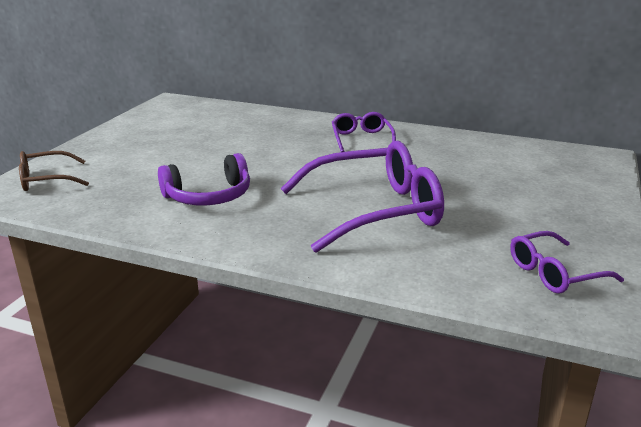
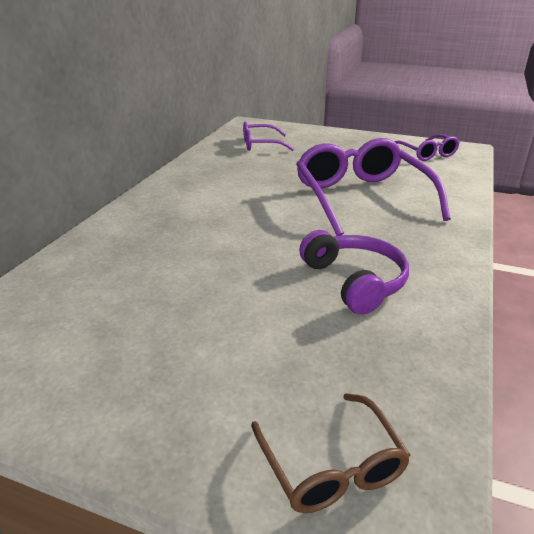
camera: 90 degrees left, 5 degrees up
(361, 139) = (192, 198): purple glasses -> purple glasses (260, 144)

